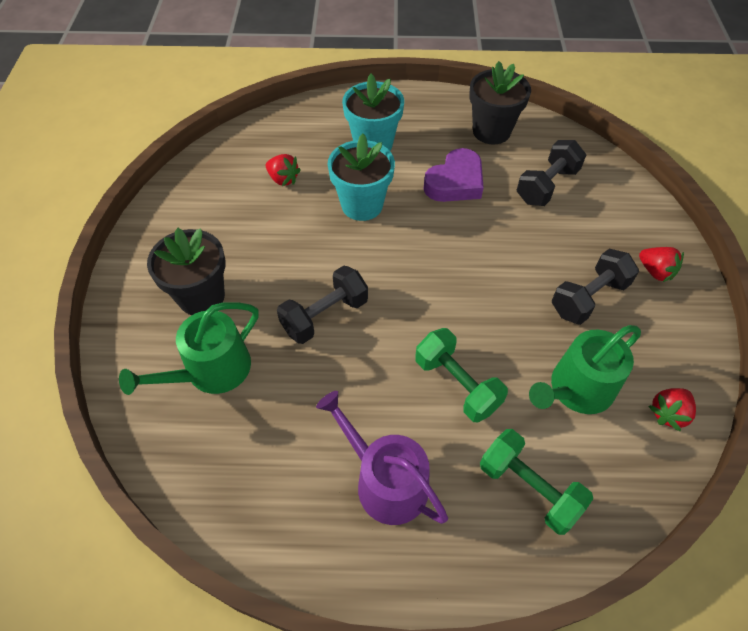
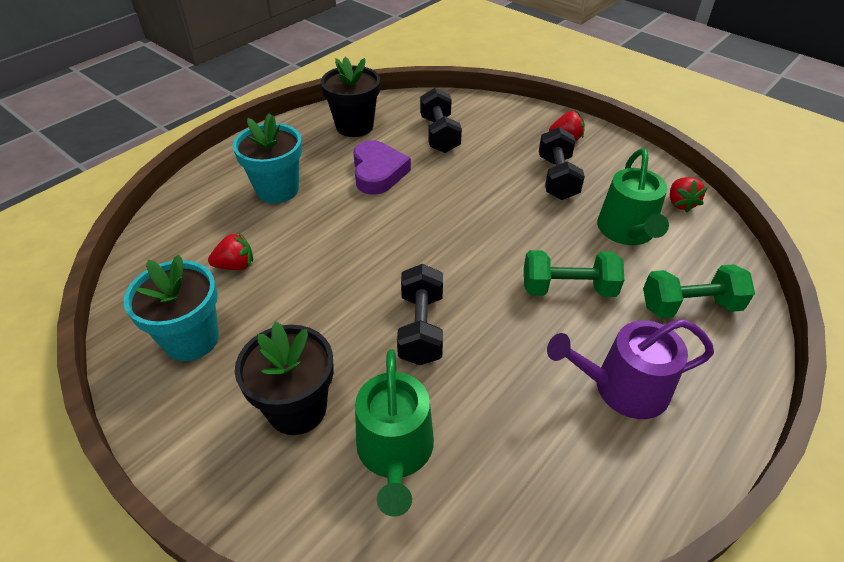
camera: 50 degrees left, 10 degrees down
(362, 205) = (332, 235): turquoise flower pot -> turquoise flower pot (191, 339)

